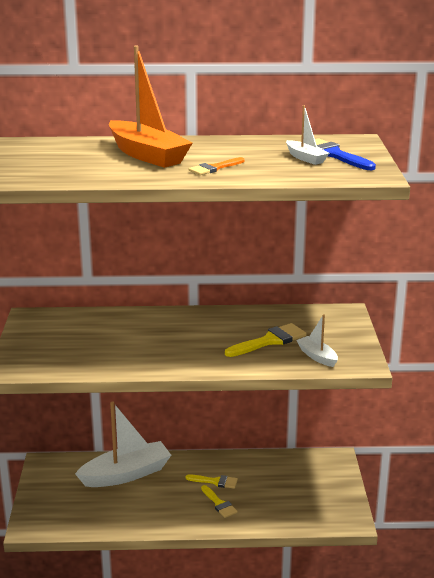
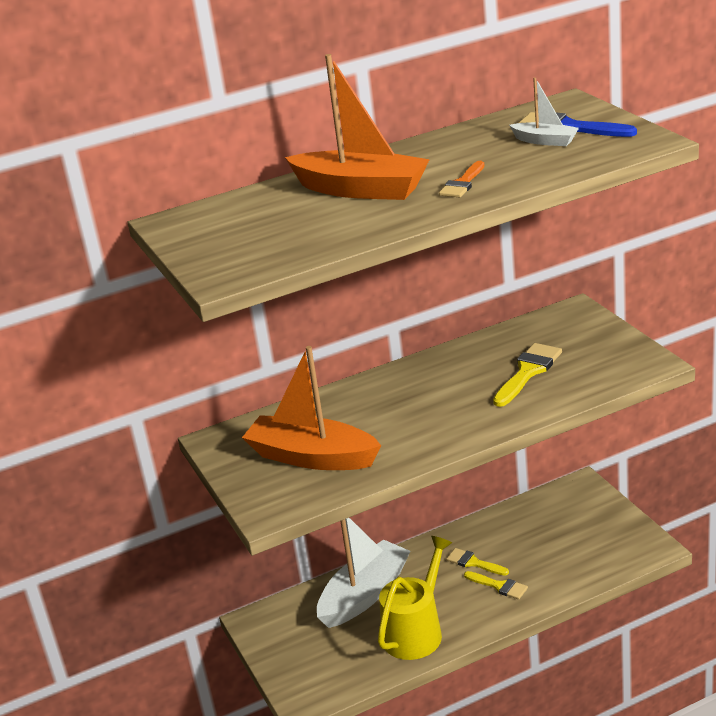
camera: 20 degrees left, 5 degrees up
(75, 346) = (312, 457): none -> orange boat
(138, 511) = (416, 632): none -> yellow watering can
(215, 481) = (473, 563): yellow brush -> yellow brush turned 135 degrees counterclockwise
(317, 356) = (597, 372): white boat -> none

